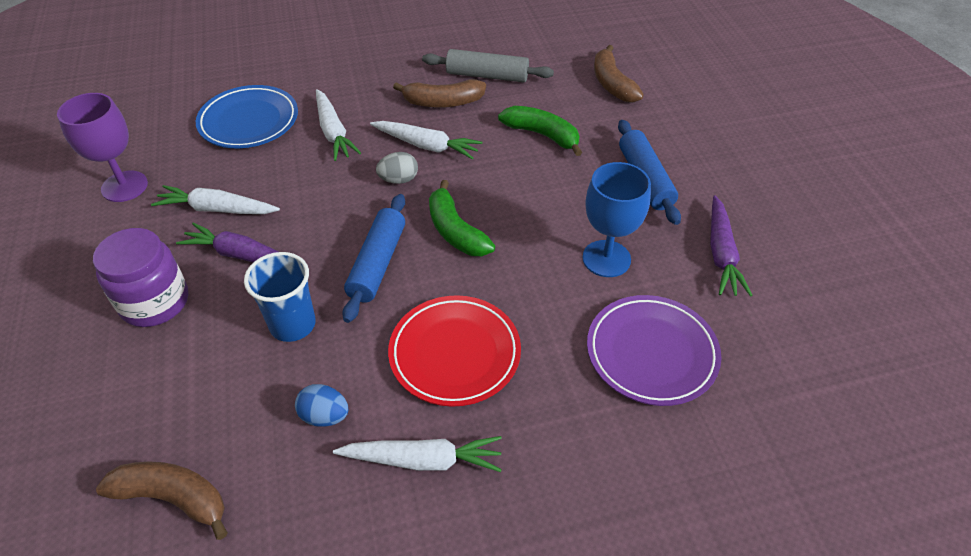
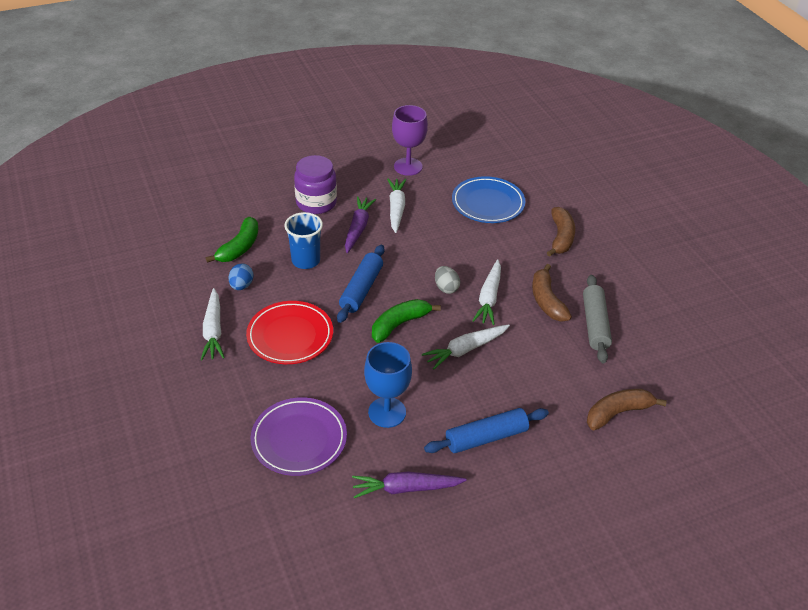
camera: 80 degrees right, 5 degrees down
(173, 498) = (192, 241): brown banana -> brown banana (560, 237)
(333, 132) = (489, 246): white carrot -> white carrot (465, 349)
(377, 264) = (361, 289): blue rolling pin -> blue rolling pin turned 75 degrees counterclockwise
(542, 135) = (524, 366): green banana -> green banana (239, 247)

